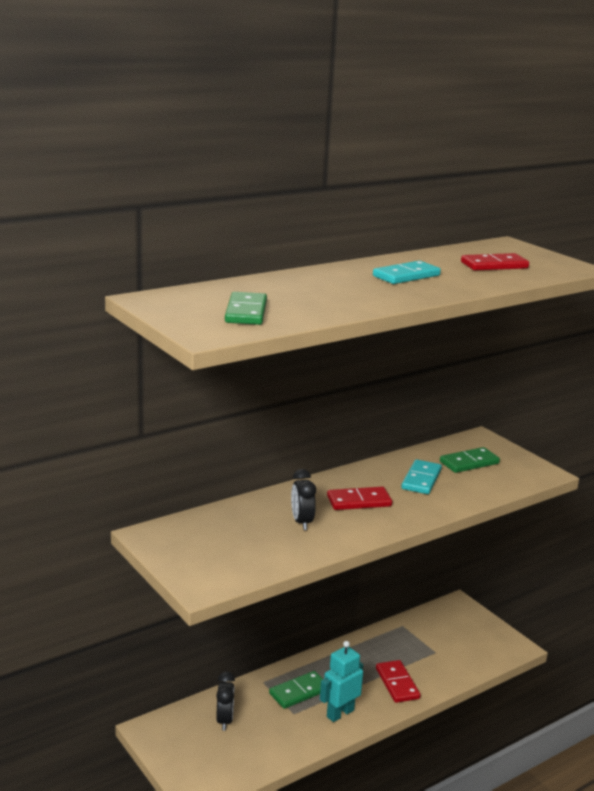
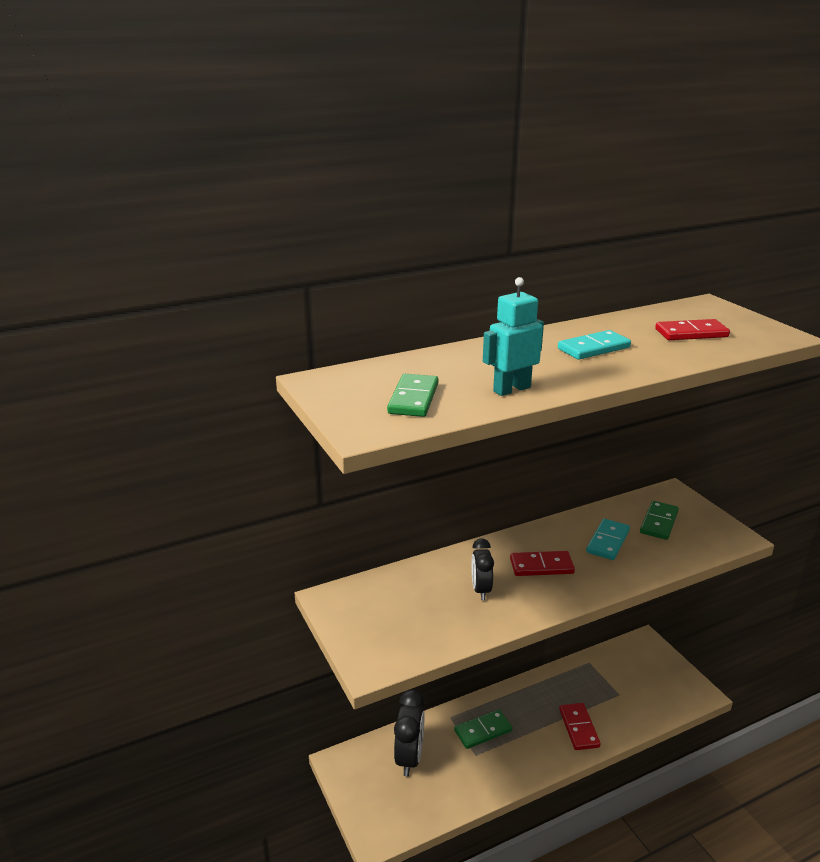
camera: 10 degrees right, 5 degrees up
(224, 720) = (409, 758): black clock -> black clock, size x1.55
(340, 713) = (520, 758): turquoise robot -> turquoise robot (511, 389)
(469, 463) = (658, 522): green domino -> green domino turned 45 degrees counterclockwise

